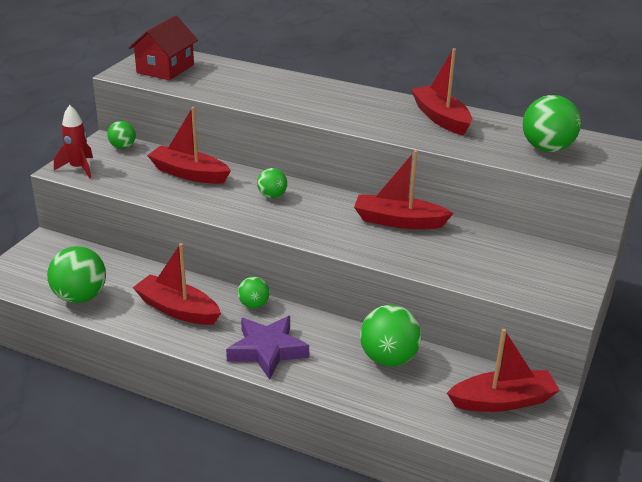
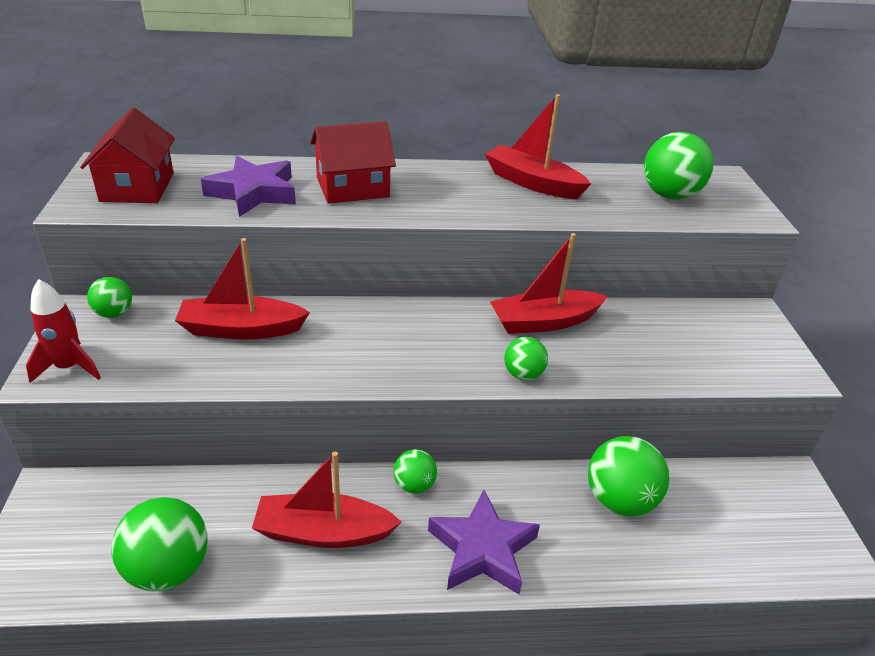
camera: 30 degrees left, 5 degrees up
(233, 85) = (253, 192): none -> purple star
(272, 196) = (374, 331): green ball -> green ball (523, 374)
(302, 95) = (352, 187): none -> red house
(503, 401) = (768, 507): red boat -> none

